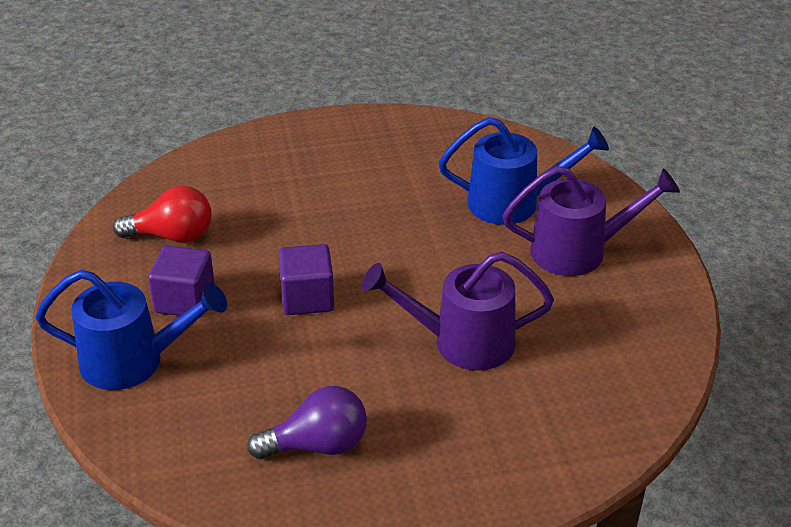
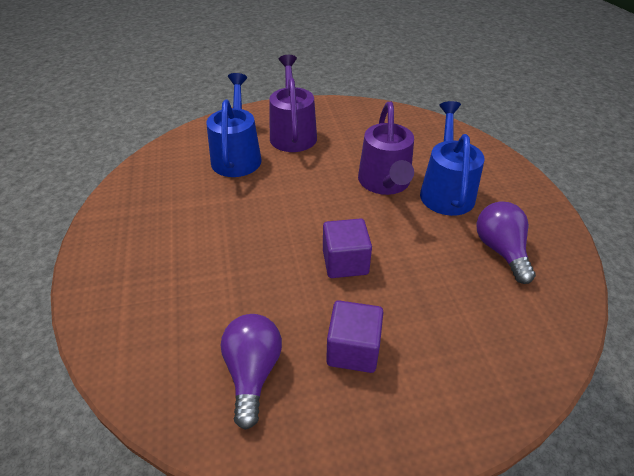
camera: 90 degrees left, 5 degrees up
(134, 361) = (442, 382): blue watering can -> blue watering can (446, 190)
(172, 236) = (253, 372): red light bulb -> purple light bulb

